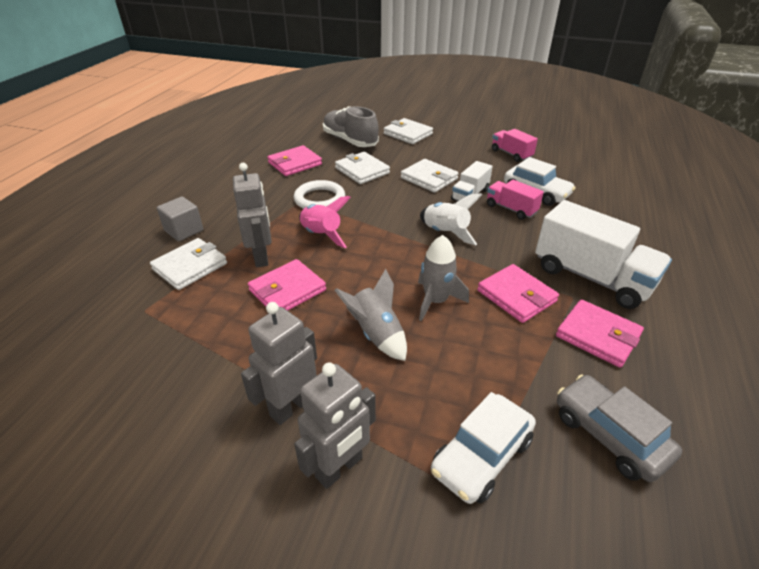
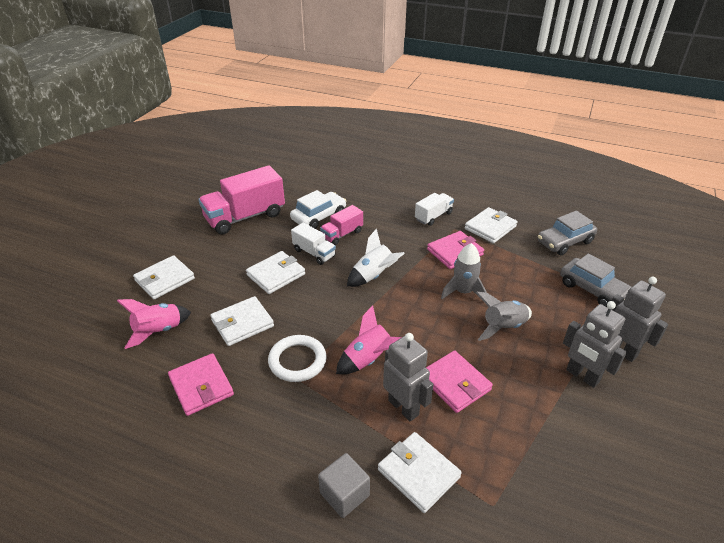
camera: 85 degrees left, 0 degrees up
(261, 257) = (403, 407): grey robot -> grey robot turned 60 degrees clockwise
(350, 141) = (159, 331): grey shoe -> pink rocket
(481, 456) = (592, 289): white car -> grey car
(511, 154) = (245, 217): pink truck -> pink truck, size x1.87
(591, 277) = (433, 216): white truck -> white truck, size x0.54
(597, 336) = (490, 227): pink wallet -> white wallet

